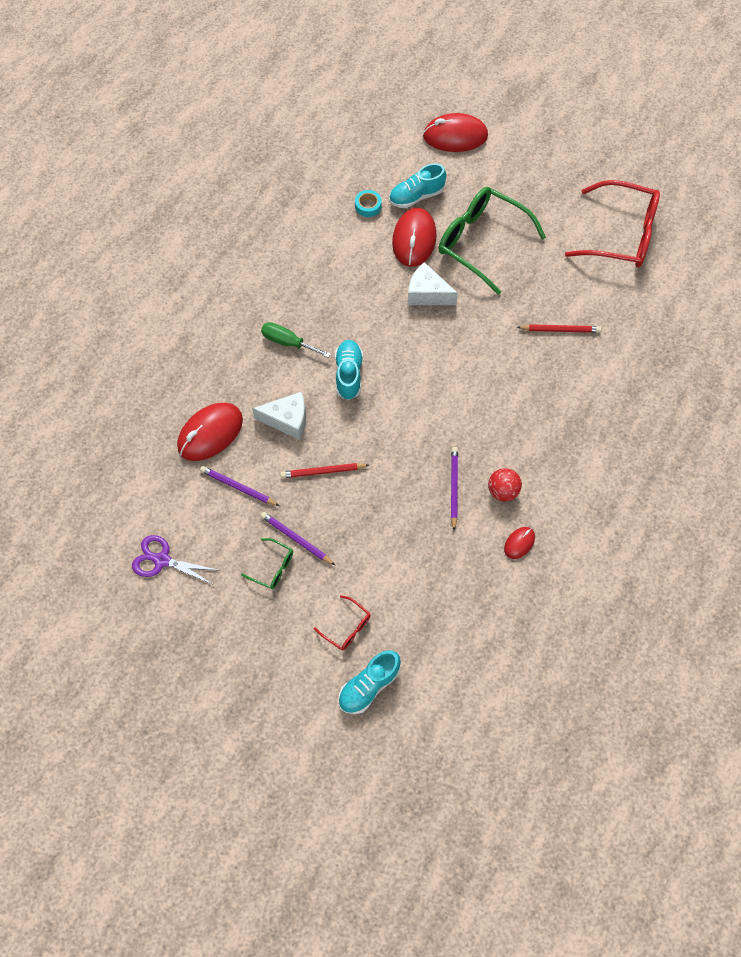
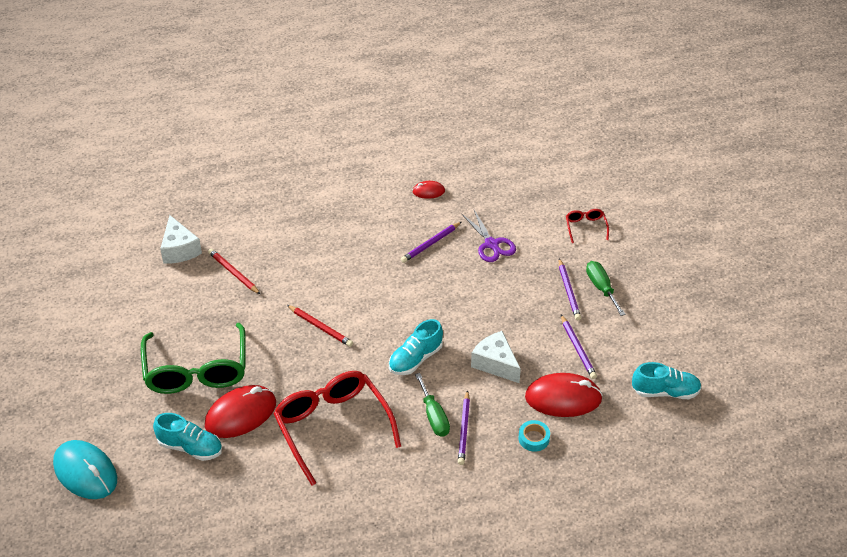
camera: 135 degrees left, 20 degrees down
(162, 560) = (676, 345): purple scissors -> purple scissors (491, 244)
(257, 350) = (464, 430): none -> purple pencil
(272, 567) = (601, 288): green glasses -> green screwdriver
(323, 471) = (506, 314): red pencil -> red pencil (320, 327)
(368, 206) = (238, 472): turquoise tape -> turquoise tape (533, 438)
(369, 685) = (602, 195): turquoise shoe -> turquoise shoe (665, 392)
(427, 294) = (287, 367): white cheese -> white cheese (179, 249)
(455, 136) = (85, 472): red mouse -> turquoise mouse
(502, 491) = (402, 221): red ball -> none
(620, 235) = (97, 295): red glasses -> red glasses (332, 427)

